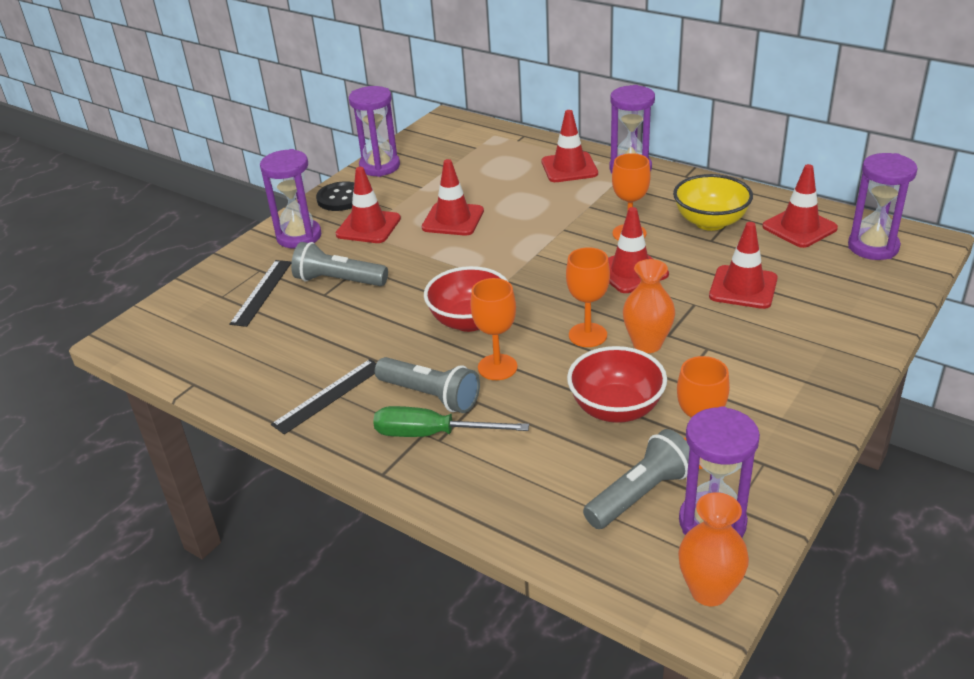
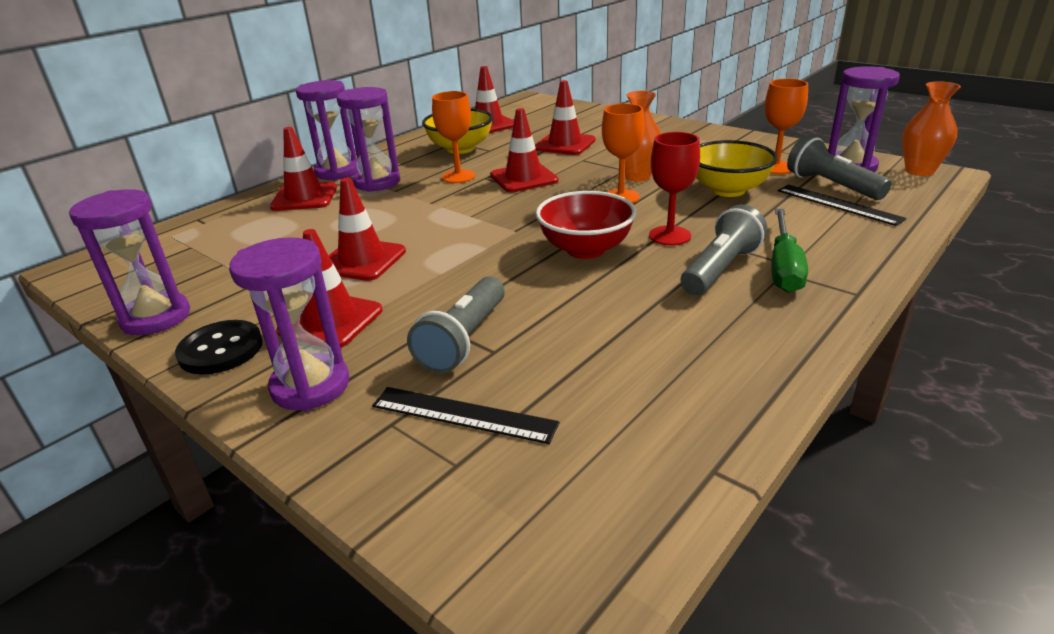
camera: 85 degrees left, 5 degrees down
(328, 395) = (728, 334): black ruler -> black ruler (838, 204)
(497, 367) = (669, 236): orange goblet -> red goblet
(616, 409) = (728, 190): red bowl -> yellow bowl
(873, 247) = (527, 110): purple hourglass -> purple hourglass (377, 182)

